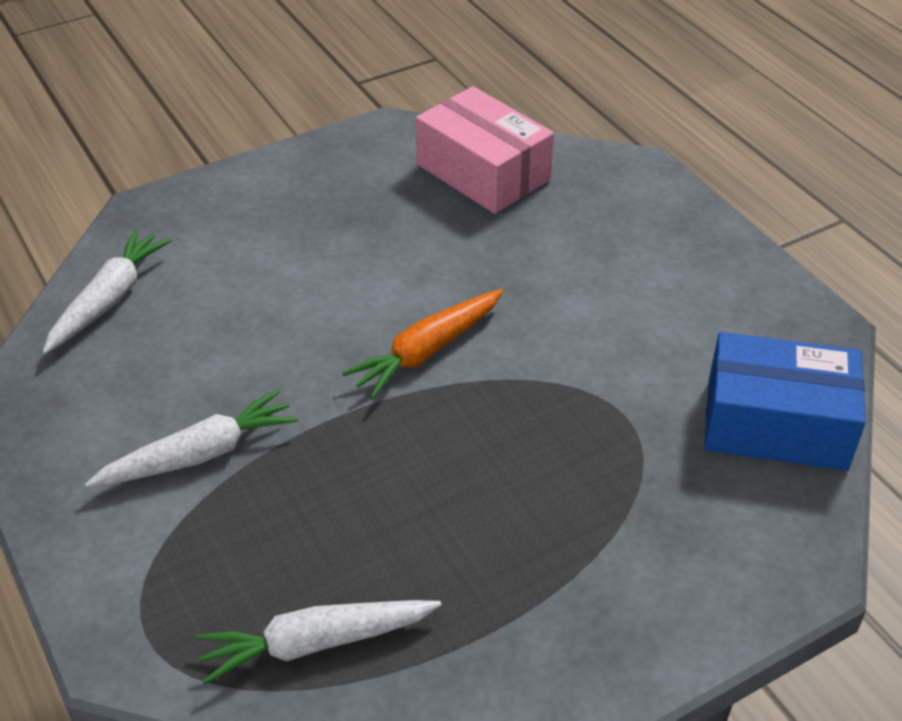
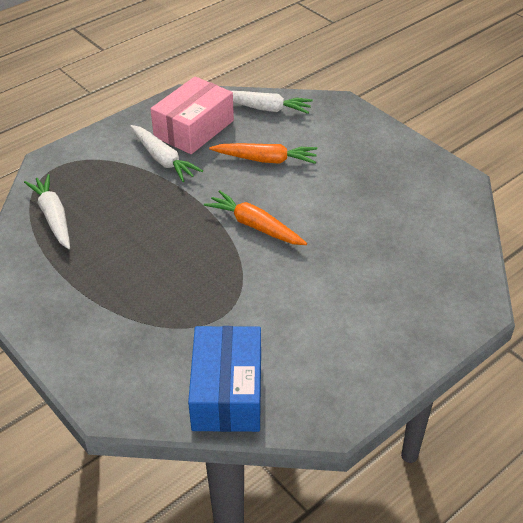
camera: 80 degrees right, 0 degrees up
(260, 317) = (265, 160): none -> orange carrot
(483, 172) = (435, 228): pink box -> pink box (194, 129)

